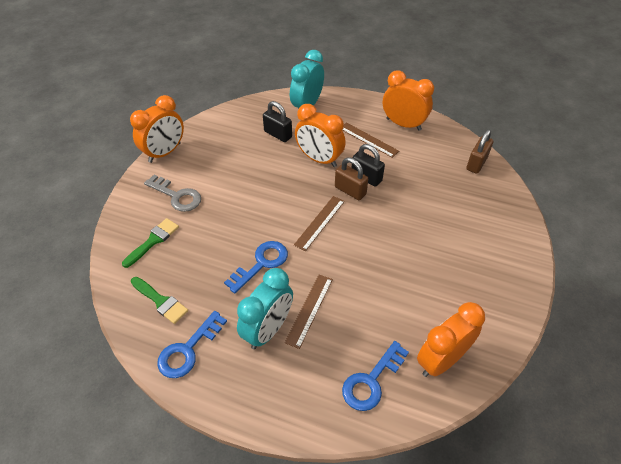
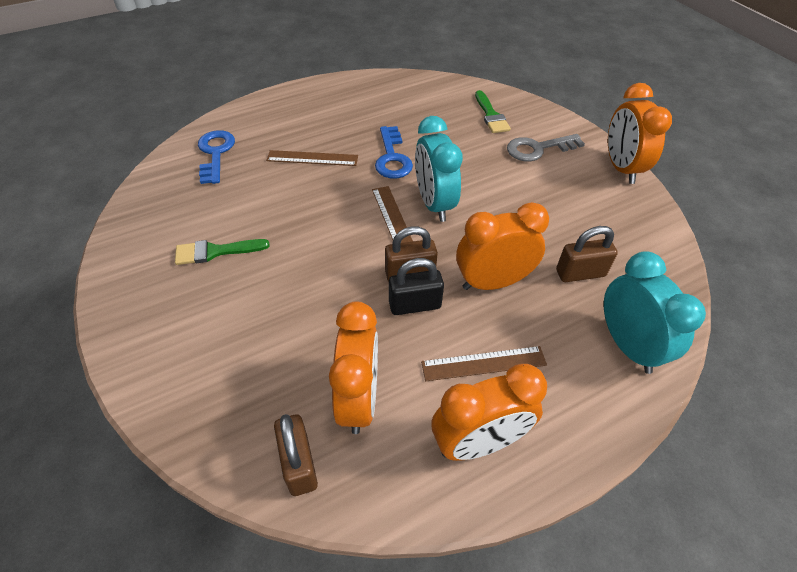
camera: 130 degrees right, 0 degrees up
(161, 301) = (420, 96): green brush -> green brush (215, 252)
(188, 350) = (362, 91): blue key -> none
(268, 330) = (326, 130): turquoise clock -> turquoise clock (434, 204)
(278, 134) = (580, 273): black padlock -> brown padlock
(309, 310) = (312, 158): brown ruler -> brown ruler turned 60 degrees counterclockwise
(441, 360) = (167, 198): orange clock -> orange clock (359, 399)

